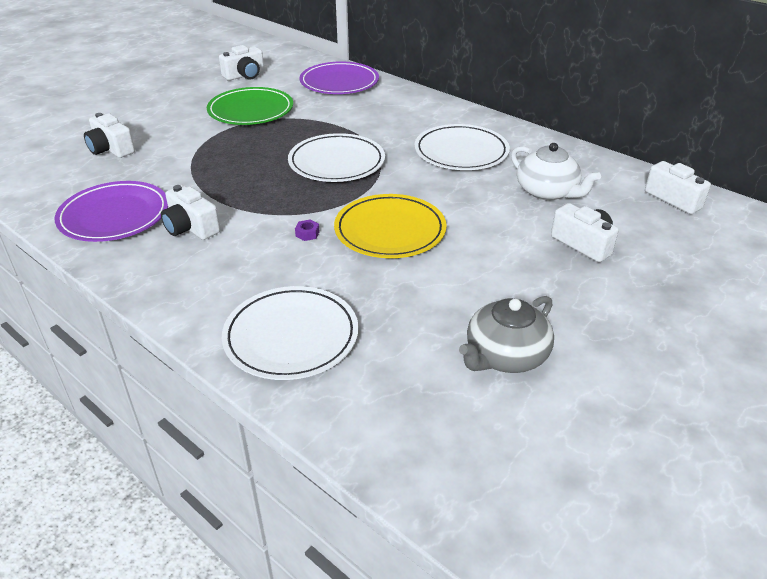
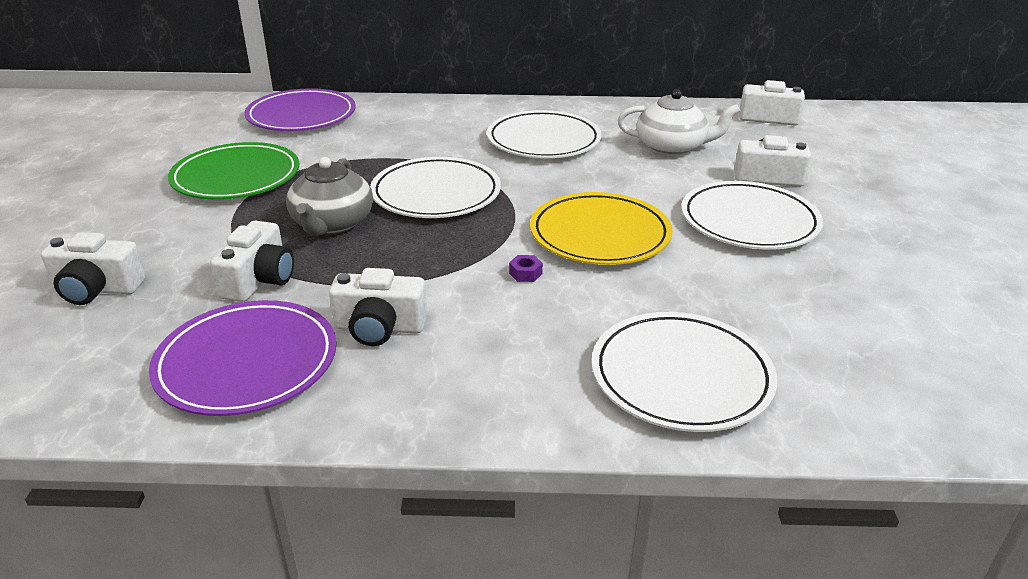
camera: 40 degrees left, 5 degrees down
(245, 75) = (160, 142): white camera -> white camera (259, 280)
(505, 356) = (866, 291): grey teapot -> grey teapot (332, 223)
(508, 268) = (749, 221): none -> white plate

